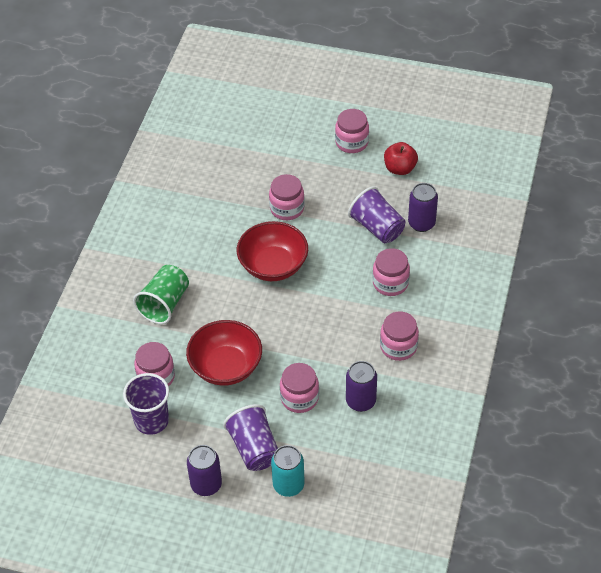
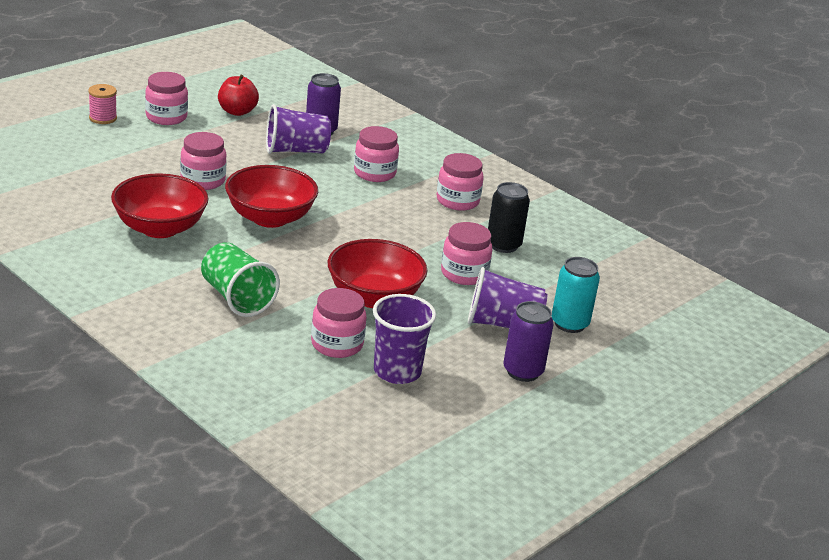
camera: 65 degrees left, 20 degrees down
(209, 225) = (159, 228): none -> red bowl
(316, 117) = (103, 118): none -> pink spool
(360, 401) = (503, 245): purple can -> black can

